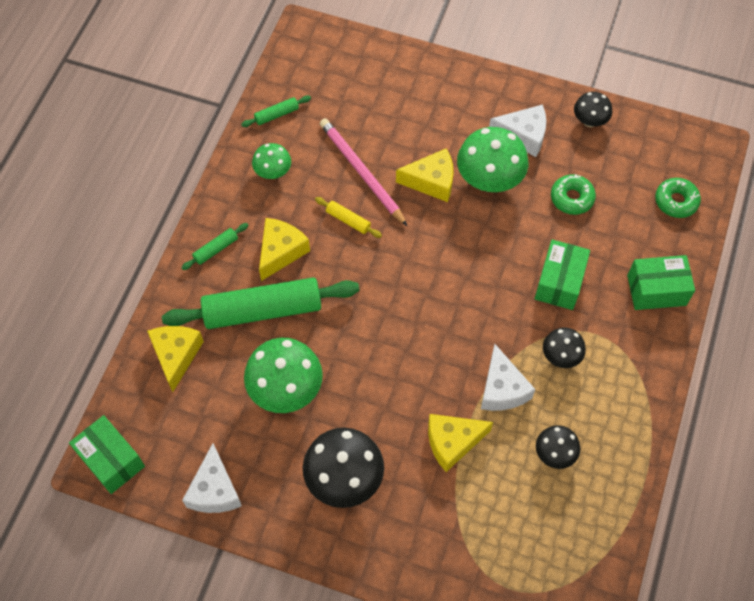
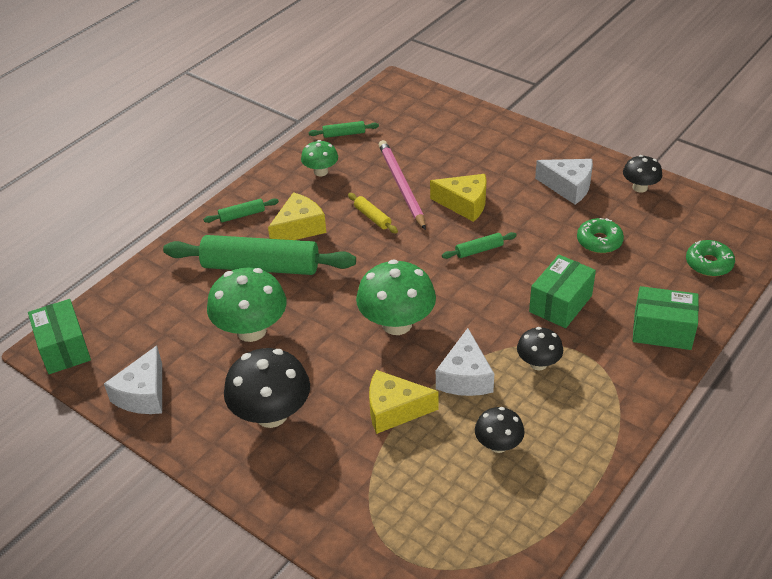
camera: 20 degrees right, 20 degrees down
(176, 356) = (165, 284): yellow cheese -> none
(465, 236) = (479, 250): none -> green rolling pin
(489, 179) = (521, 213): green mushroom -> green mushroom (397, 324)

